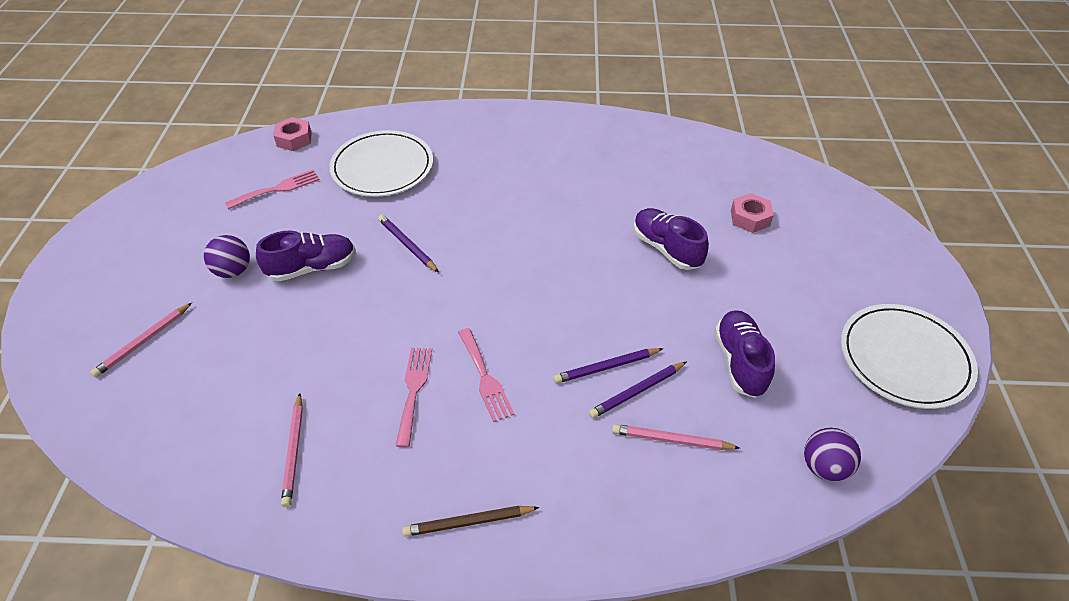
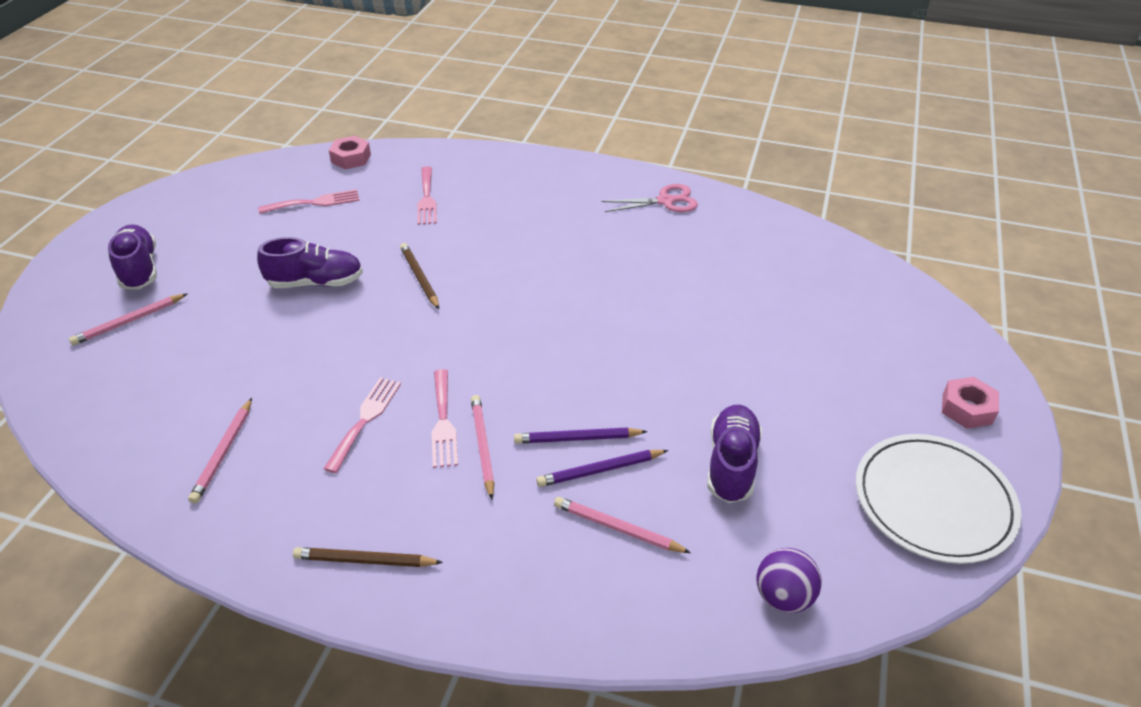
camera: 15 degrees right, 5 degrees down
(233, 271) = (239, 272): purple ball -> none
(382, 167) = (427, 198): white plate -> pink fork
(407, 245) = (419, 277): purple pencil -> brown pencil
(528, 392) = (482, 446): none -> pink pencil
(594, 135) = (666, 201): none -> pink scissors
(666, 249) = (697, 330): purple shoe -> purple shoe (139, 269)
(750, 218) = (808, 315): pink nut -> pink nut (967, 409)

